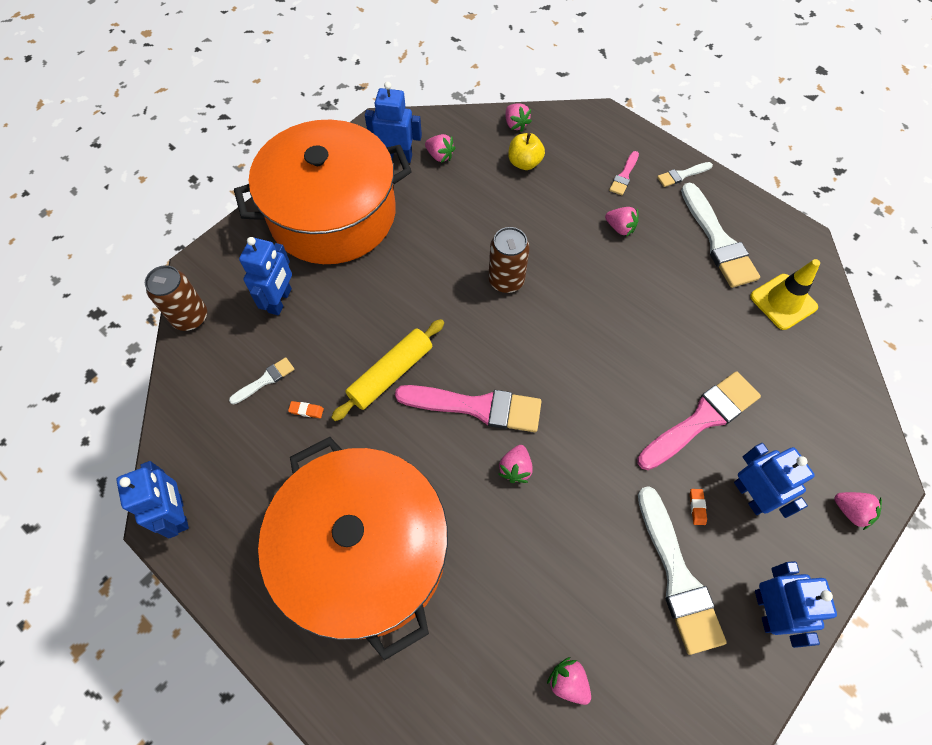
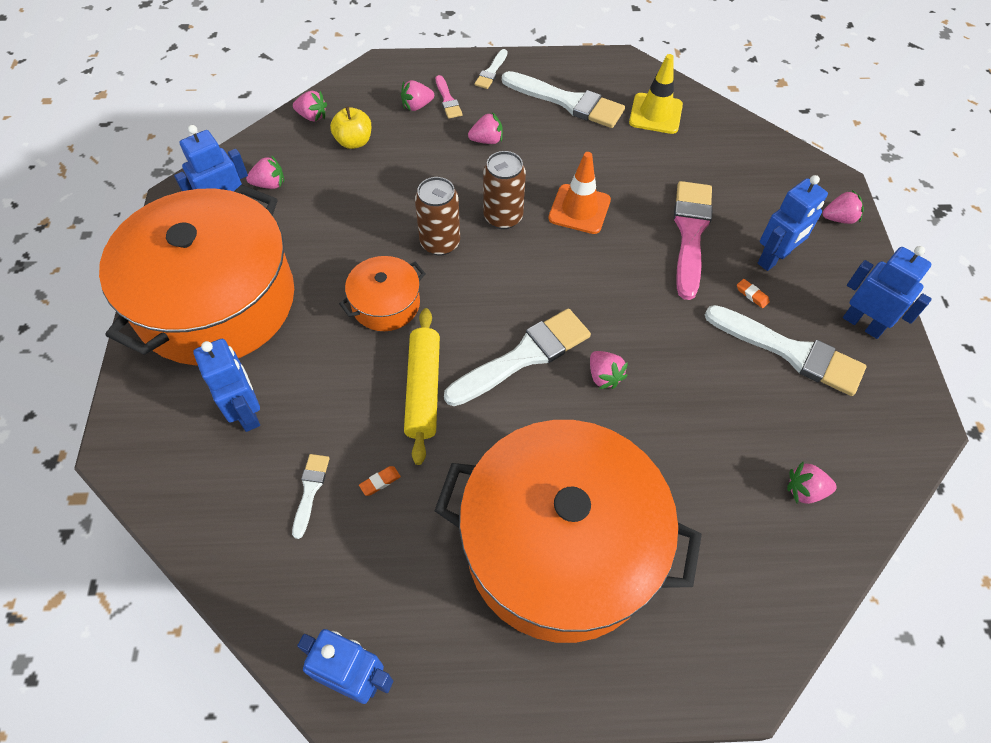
camera: 45 degrees left, 5 degrees down
(190, 317) = (164, 500): brown can -> brown can (503, 217)
(427, 296) = (386, 304): none -> orange pot
(477, 407) = (524, 356): pink brush -> white brush
(596, 165) = (417, 106): none -> pink strawberry
(633, 332) = (579, 209): none -> orange traffic cone
(750, 495) = (774, 258): blue robot -> blue robot turned 120 degrees clockwise

